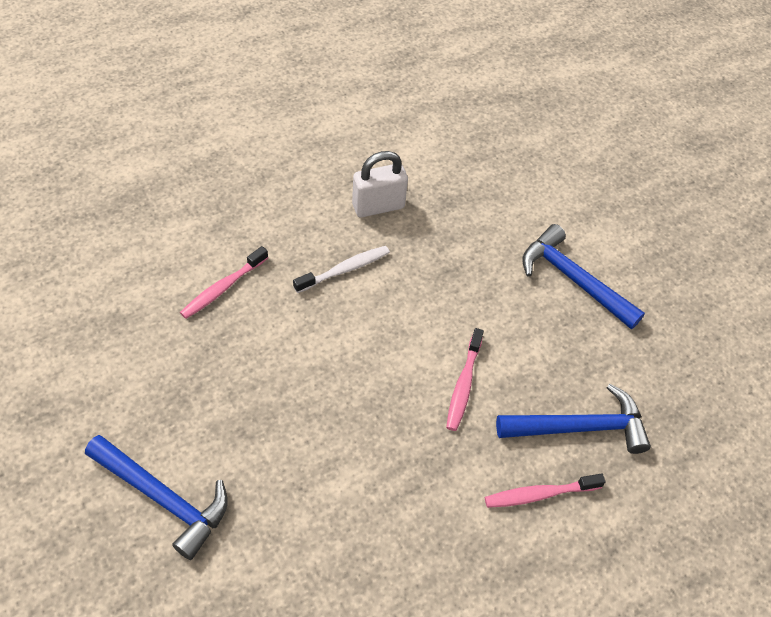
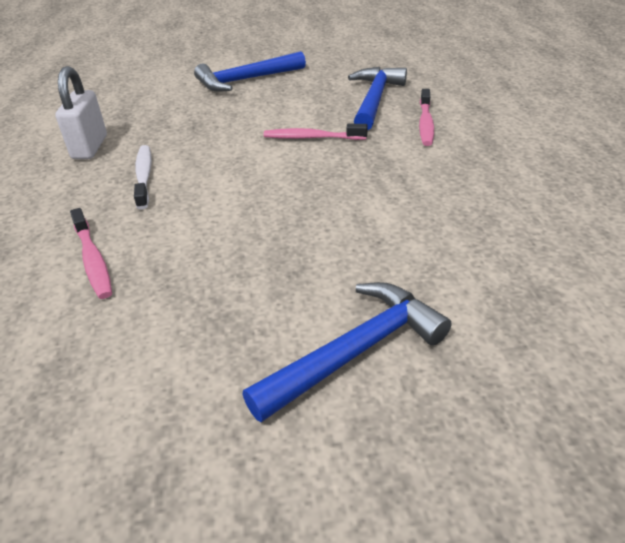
camera: 65 degrees left, 15 degrees down
(463, 385) = (311, 138): pink toothbrush -> pink toothbrush turned 150 degrees clockwise

